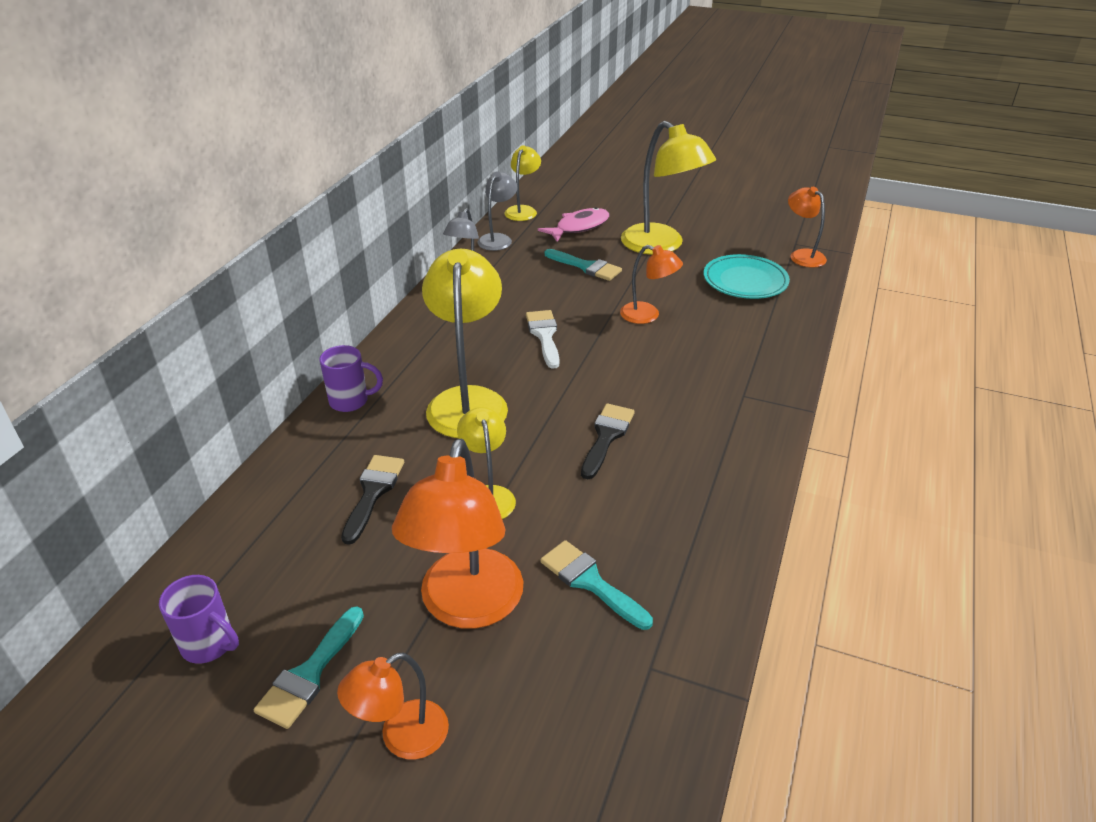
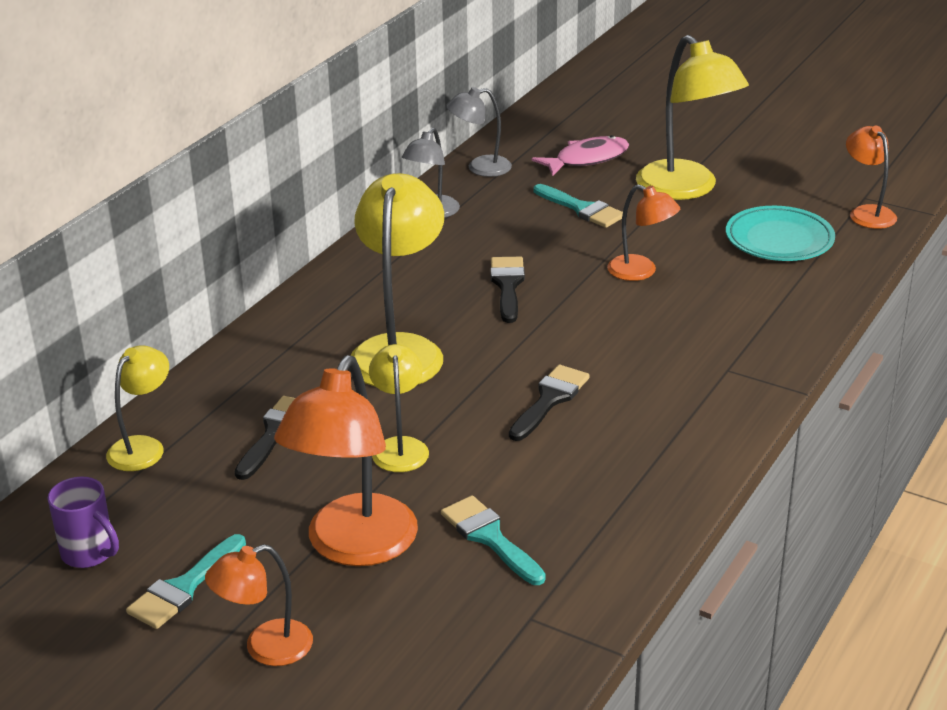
camera: 10 degrees right, 5 degrees down
(350, 401) = (267, 340): purple mug -> none
(498, 239) = (480, 168): grey lamp -> grey lamp turned 135 degrees counterclockwise
(523, 210) = (521, 134): yellow lamp -> yellow lamp (143, 447)
(544, 335) = (507, 285): white brush -> black brush

